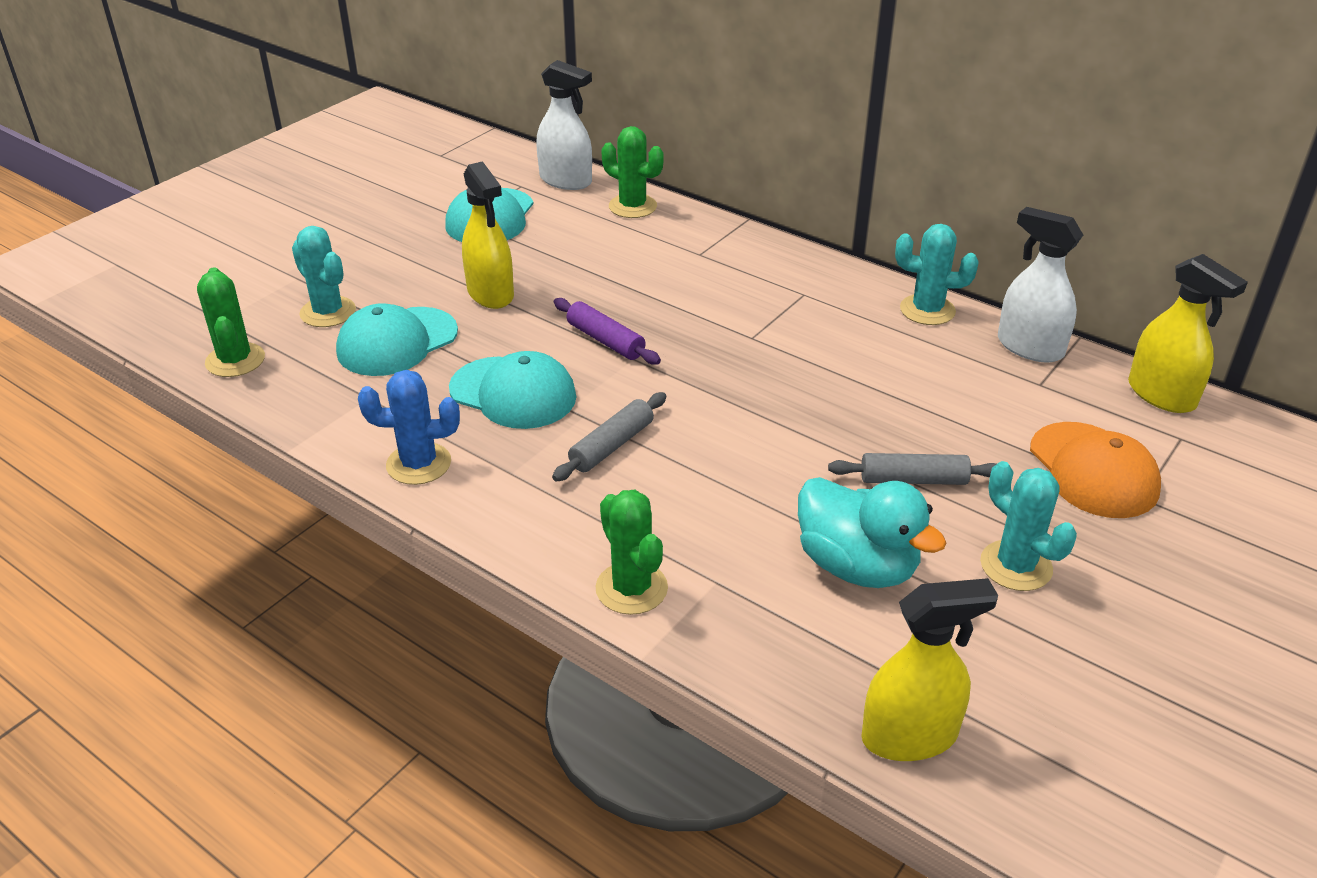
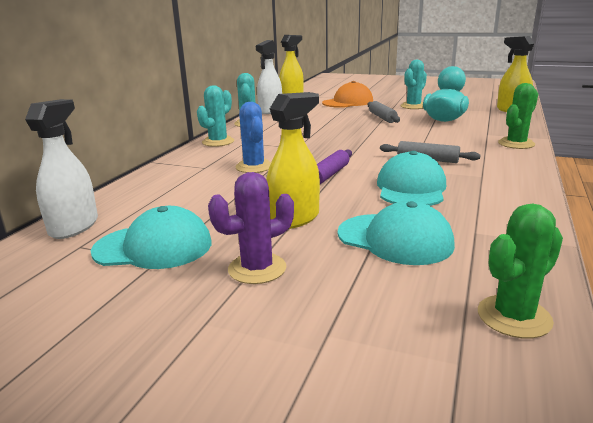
camera: 105 degrees left, 15 degrees down
(328, 312) = (380, 287): turquoise cactus -> turquoise cactus (218, 142)
(408, 261) = (257, 269): none -> purple cactus
(418, 464) = (514, 198): blue cactus -> blue cactus (254, 167)
(632, 206) = (132, 194): green cactus -> none

